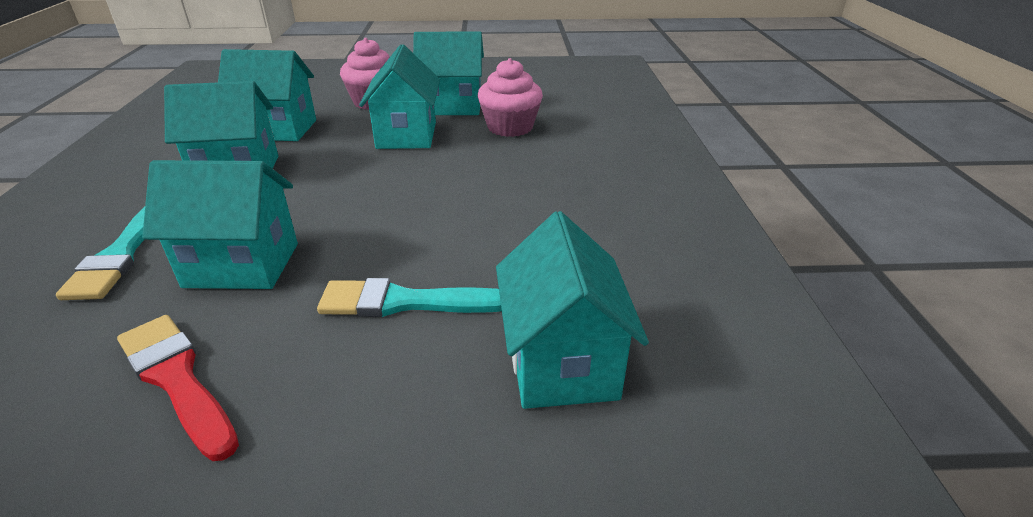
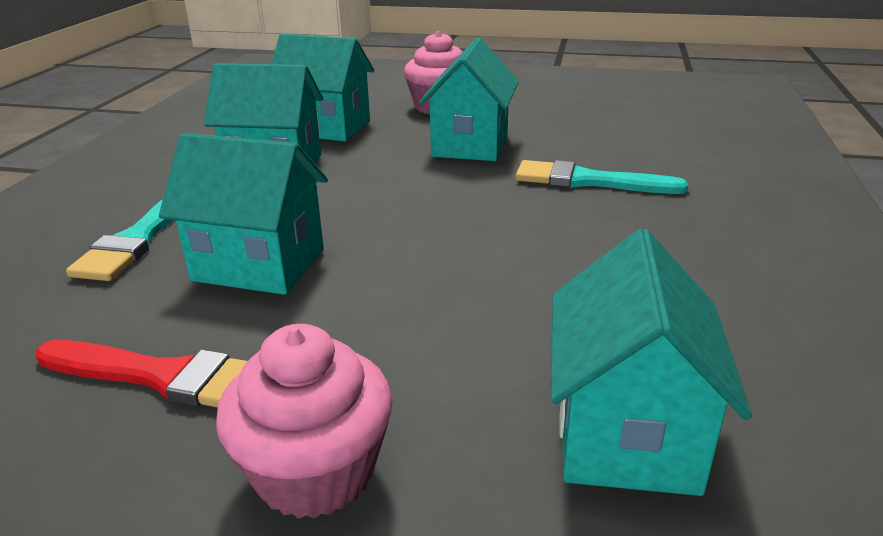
camera: 15 degrees right, 5 degrees down
(176, 379) = (164, 377): red brush -> red brush turned 135 degrees clockwise
(405, 302) = (436, 330): turquoise brush -> turquoise brush (588, 181)
(452, 106) = (530, 118): turquoise house -> none
(510, 127) = (599, 146): pink cupcake -> pink cupcake (315, 472)

